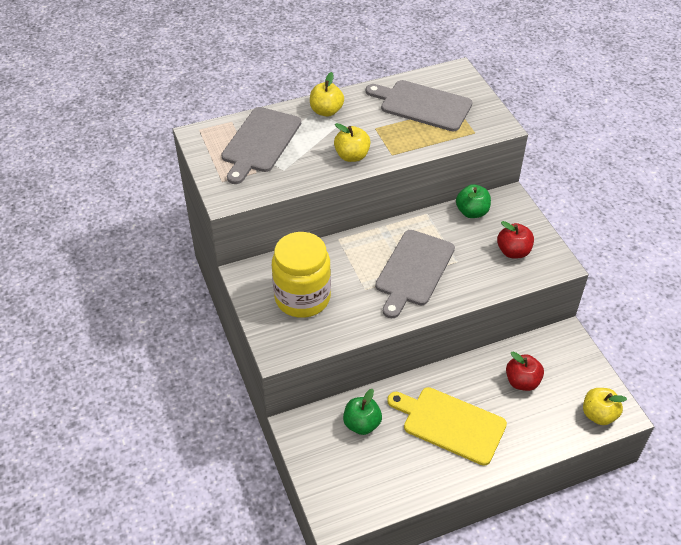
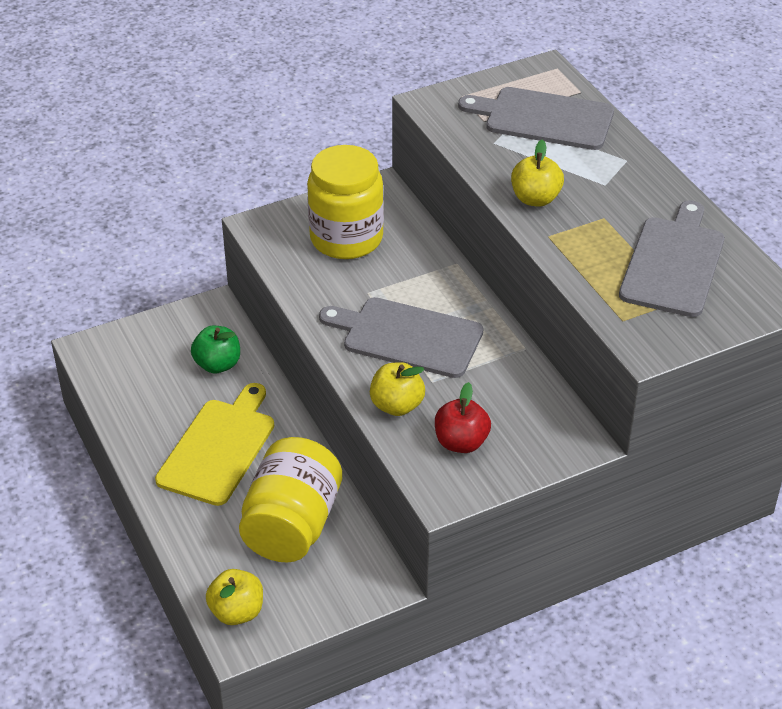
camera: 85 degrees right, 5 degrees down
(326, 111) = (628, 170): yellow apple -> yellow apple (397, 405)
(472, 212) = (538, 397): green apple -> none
(522, 382) = (292, 525): red apple -> yellow jar

